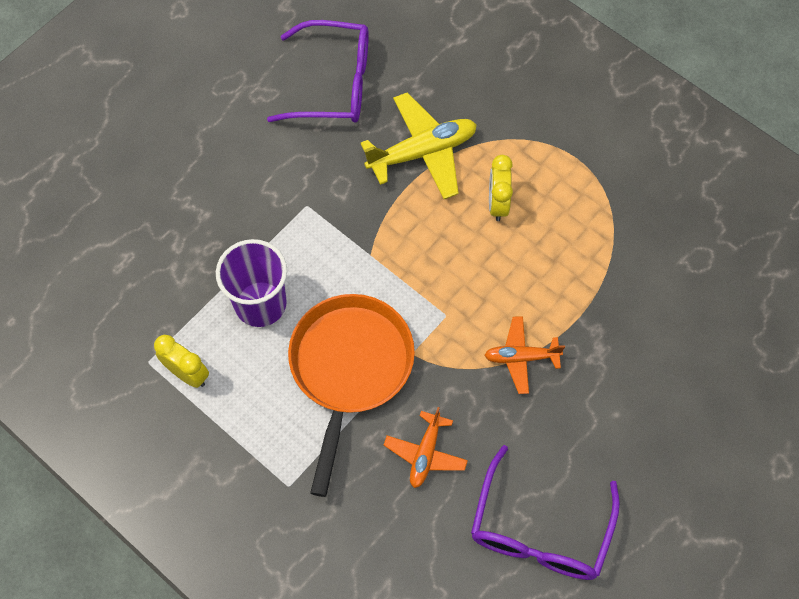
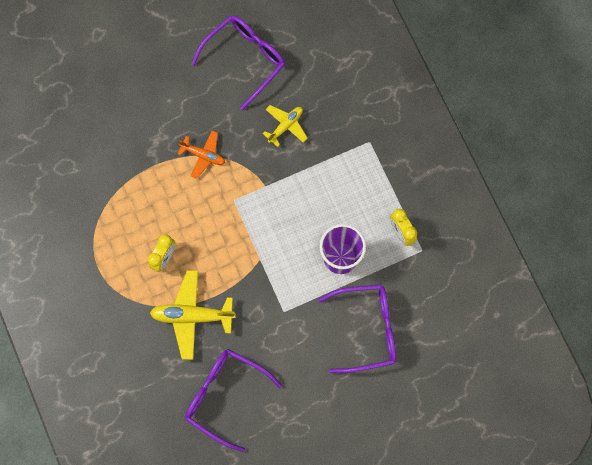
camera: 155 degrees left, 10 degrees up
(186, 229) = (366, 329): none -> purple glasses
(350, 368) = (305, 193): orange pan -> none
(425, 453) = (285, 126): orange plane -> yellow plane

